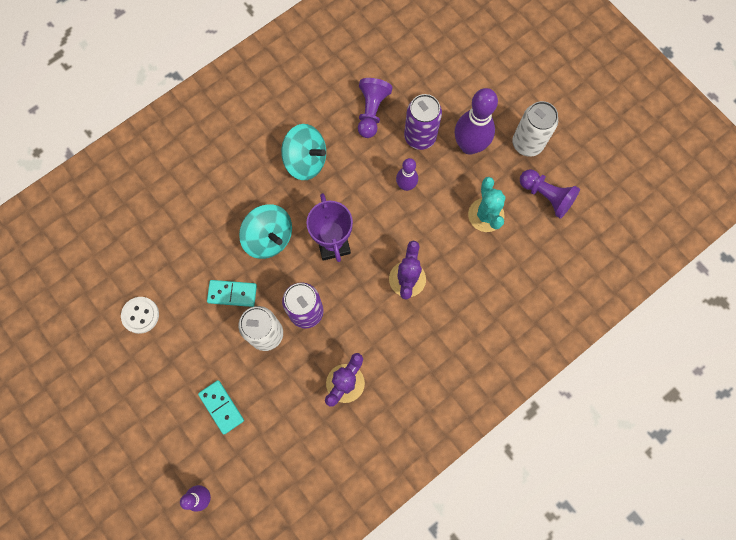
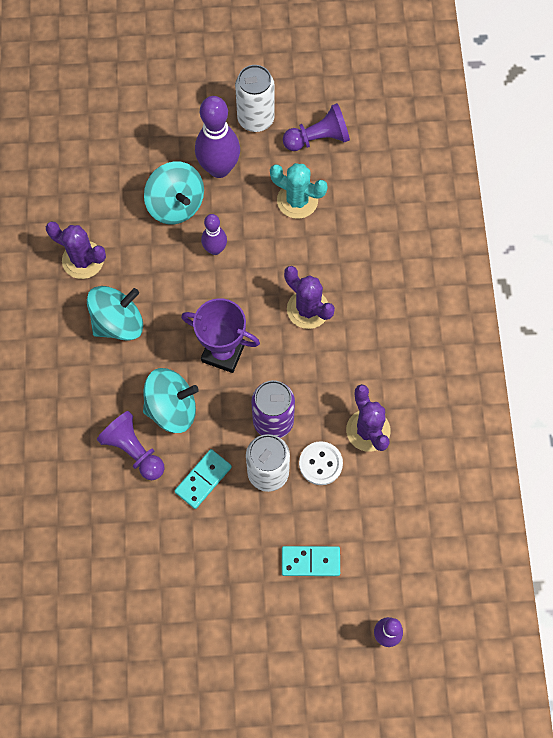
camera: 55 degrees left, 5 degrees down
(140, 315) = (159, 584): white button -> white button (320, 464)
(334, 107) = (83, 260): none -> purple cactus
(371, 112) = (116, 230): purple pawn -> purple pawn (134, 450)
(420, 137) = (176, 204): purple can -> turquoise spinning top

